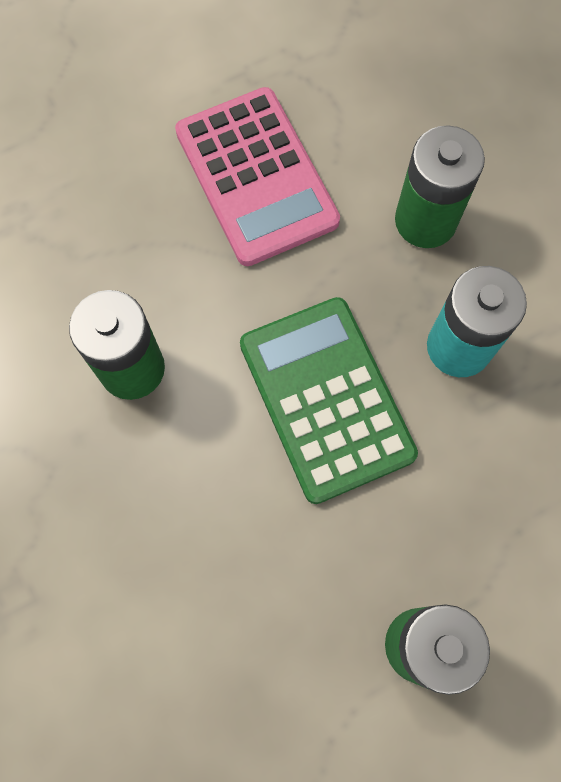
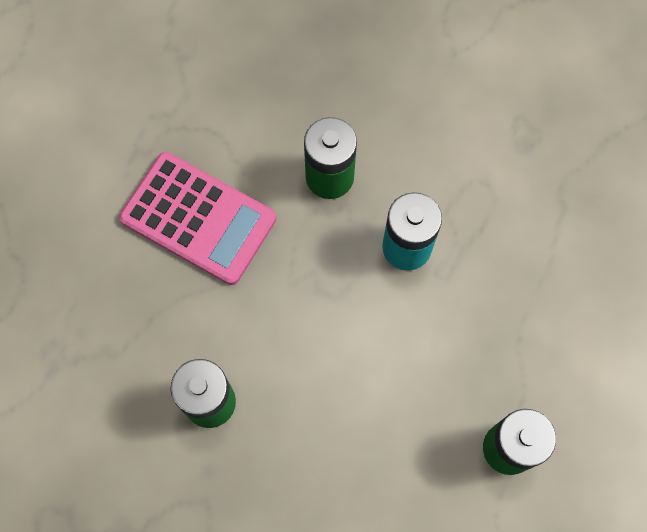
camera: 35 degrees left, 0 degrees up
(326, 399) = (348, 337): green calculator -> none

